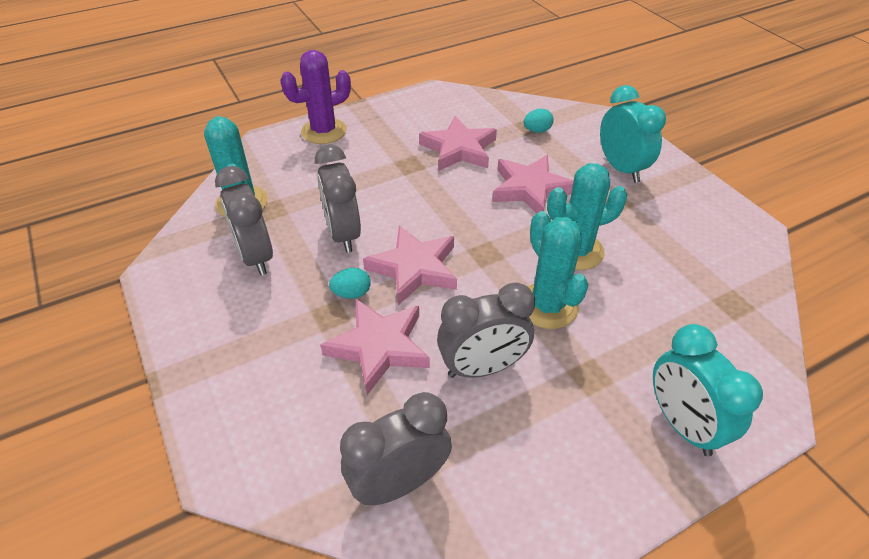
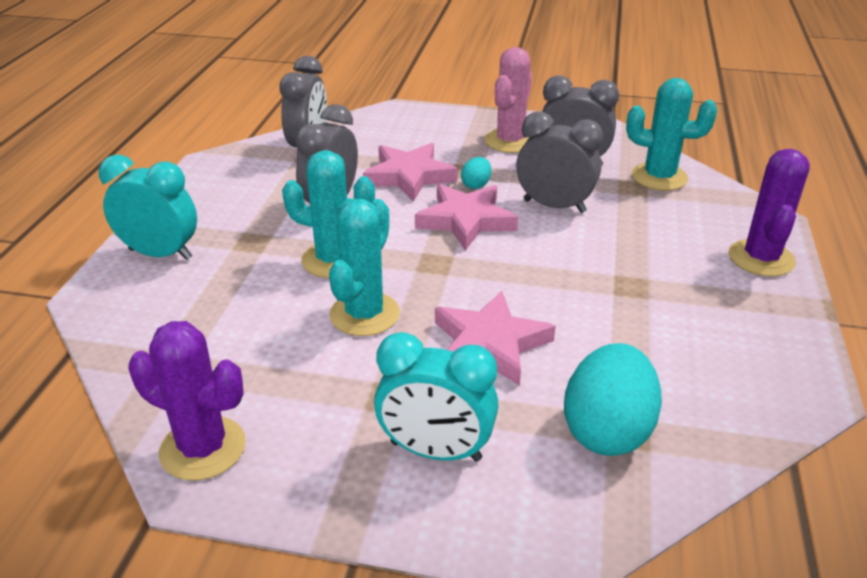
camera: 130 degrees right, 10 degrees down
(240, 318) = (510, 141): none -> pink cactus
(459, 149) = (628, 335): pink star -> none
(537, 131) = (607, 430): turquoise egg -> turquoise egg, size x2.15
(740, 240) = (203, 448): none -> purple cactus

